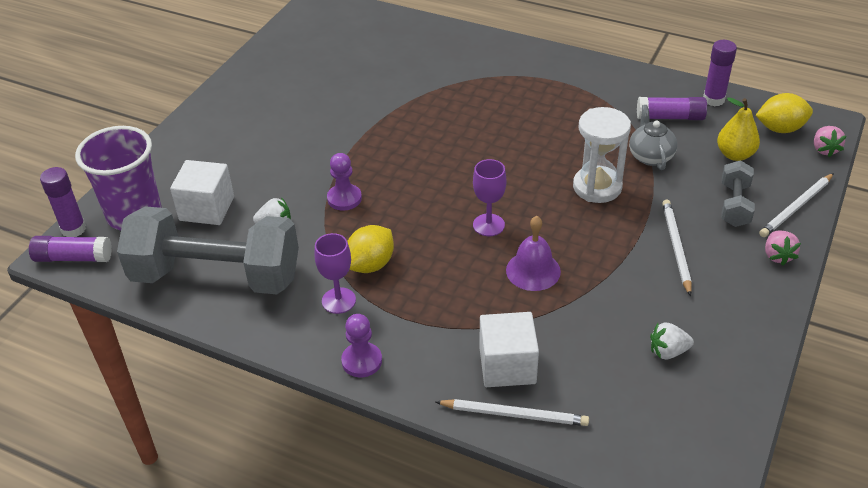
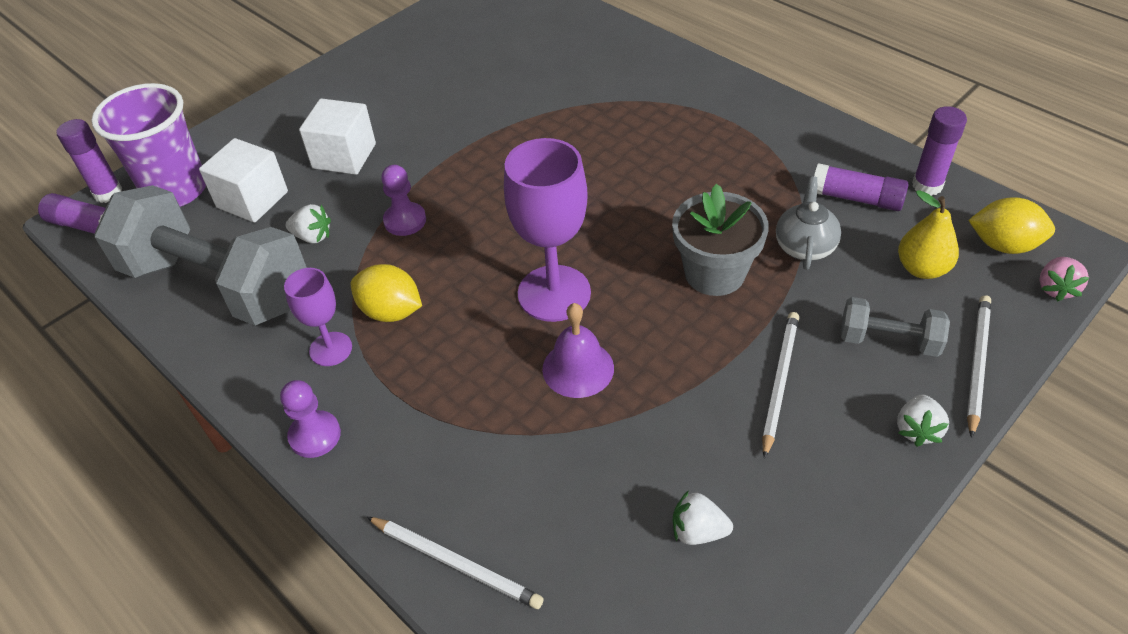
camera: 20 degrees right, 5 degrees up
(371, 264) = (391, 311): yellow lemon -> yellow lemon turned 60 degrees clockwise
(488, 225) = (554, 293): purple goblet -> purple goblet, size x1.78
(507, 366) = (481, 491): white cube -> white cube (344, 156)
(597, 187) = (714, 273): white hourglass -> grey flower pot
(734, 205) = (888, 341): grey dumbbell -> grey dumbbell turned 75 degrees clockwise
(777, 256) = (917, 430): pink strawberry -> white strawberry
(796, 207) = (977, 364): white pencil -> white pencil turned 135 degrees clockwise

